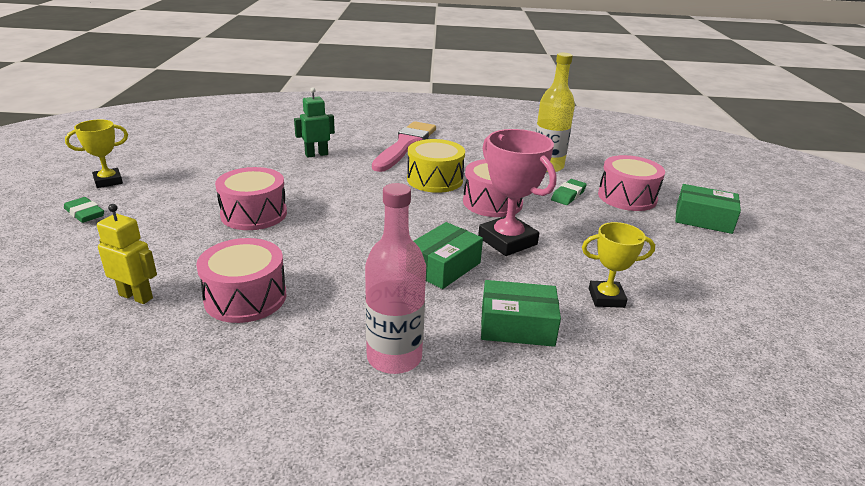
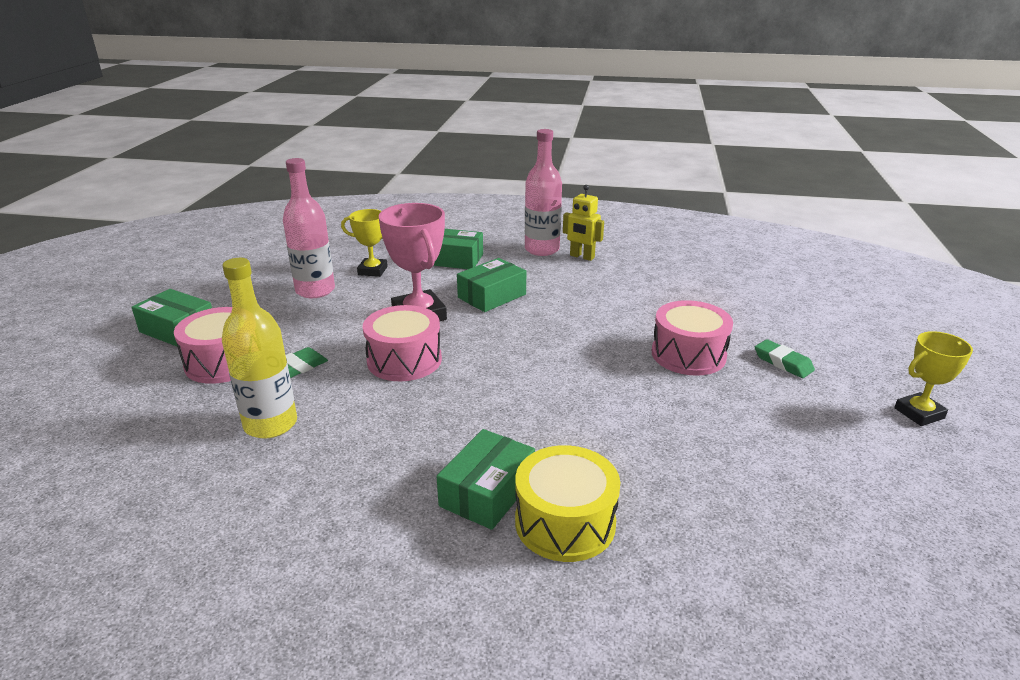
camera: 170 degrees left, 0 degrees up
(84, 213) = (879, 362): green eraser -> green eraser (783, 362)
(136, 296) = (737, 286): yellow robot -> yellow robot (582, 257)
(245, 297) = (652, 282): pink drum -> none
(316, 154) = (648, 467): green robot -> none
(405, 145) = (487, 492): pink brush -> green box
(435, 180) = (462, 401): yellow drum -> yellow drum (565, 522)
(639, 265) = (315, 290): none -> pink bottle

